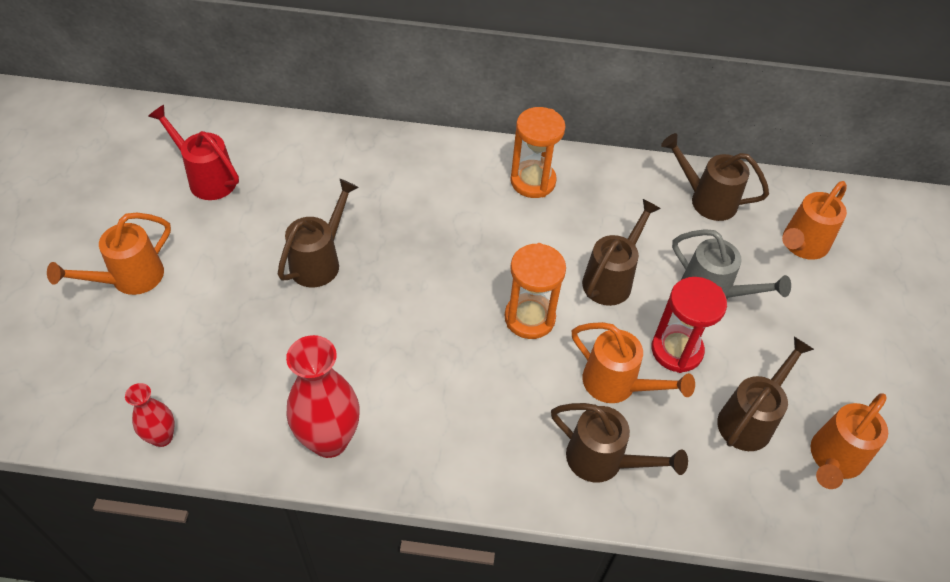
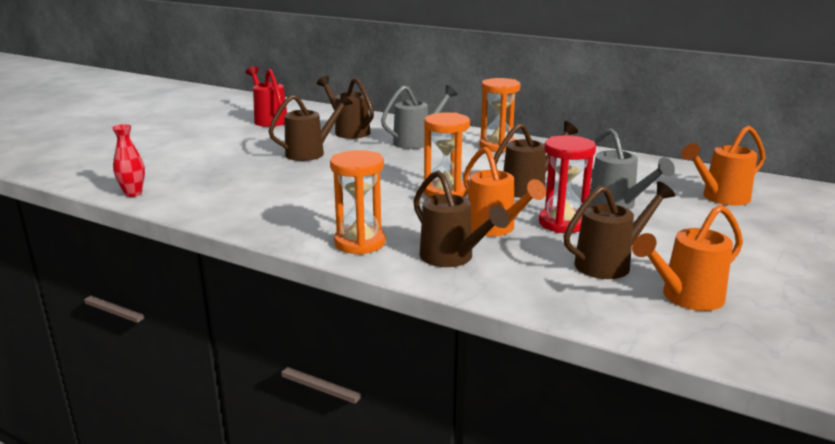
camera: 25 degrees right, 30 degrees down
(130, 278) = (182, 142): orange watering can -> none
(329, 440) = (242, 213): red vase -> none
(433, 194) = (416, 141): none -> grey watering can
(496, 462) = (360, 243): none -> orange hourglass
(707, 200) = (642, 169): brown watering can -> brown watering can (349, 131)

